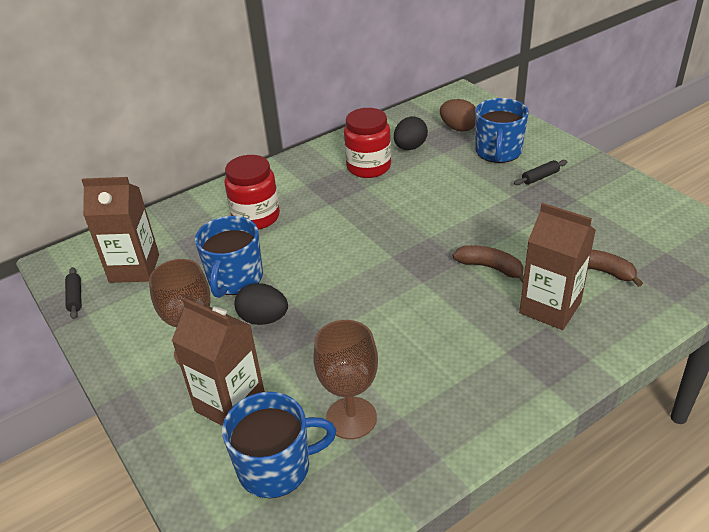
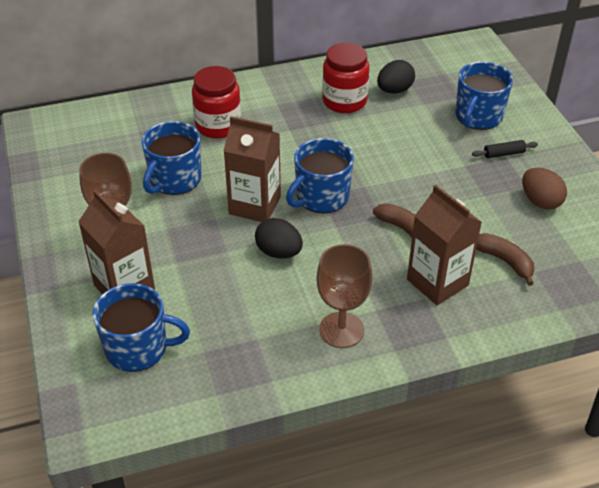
camera: 15 degrees right, 5 degrees up
(75, 297) = (37, 160): black rolling pin -> none
(134, 268) = (94, 147): brown carton -> brown carton (255, 205)
(263, 319) = (183, 223): black egg -> black egg (279, 252)
(351, 418) = (215, 327): brown goblet -> brown goblet (341, 330)
(393, 257) = (321, 197): none -> blue mug
(458, 128) = (453, 81): brown egg -> brown egg (540, 201)

